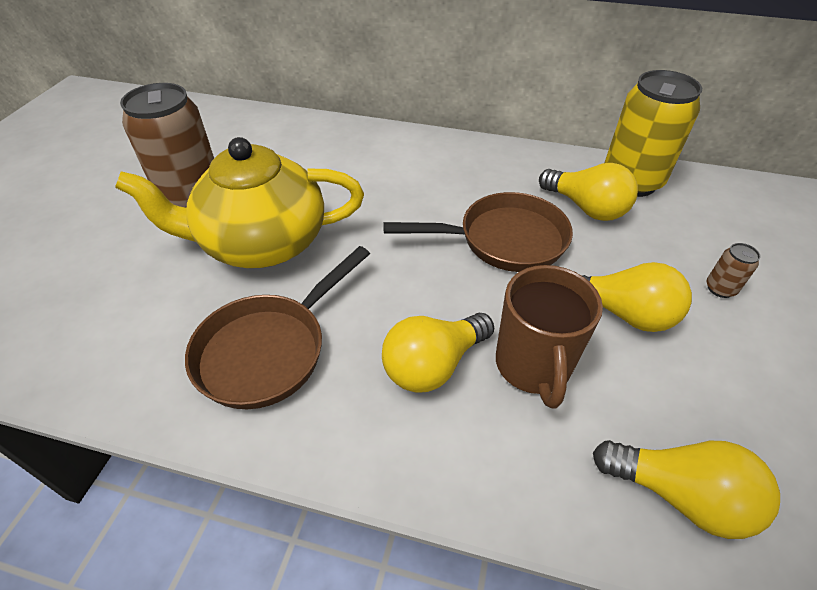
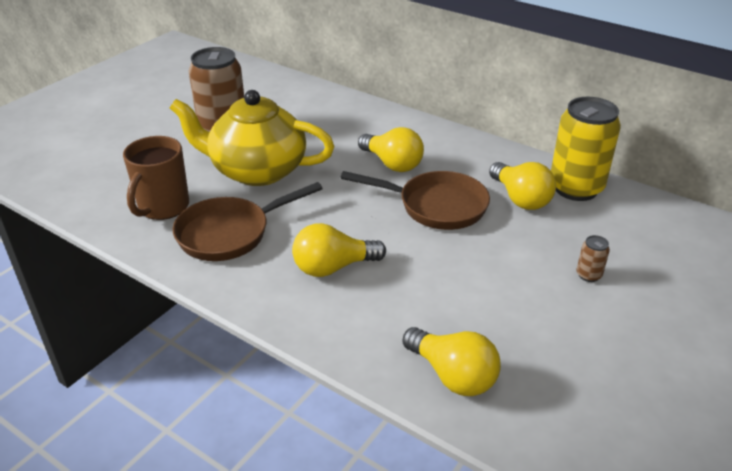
camera: 20 degrees right, 10 degrees down
(533, 366) = (402, 285): brown mug -> brown mug (163, 207)
(622, 313) = (494, 271): yellow light bulb -> yellow light bulb (392, 164)

